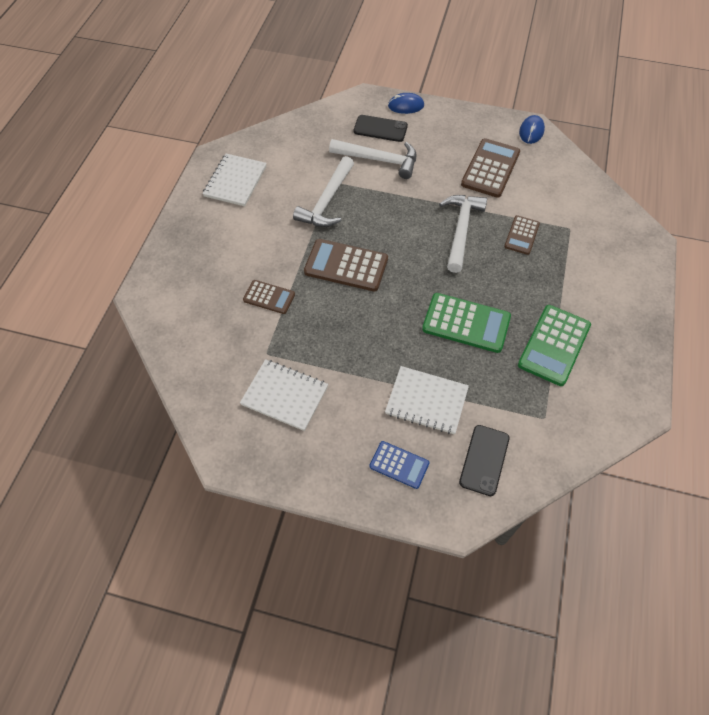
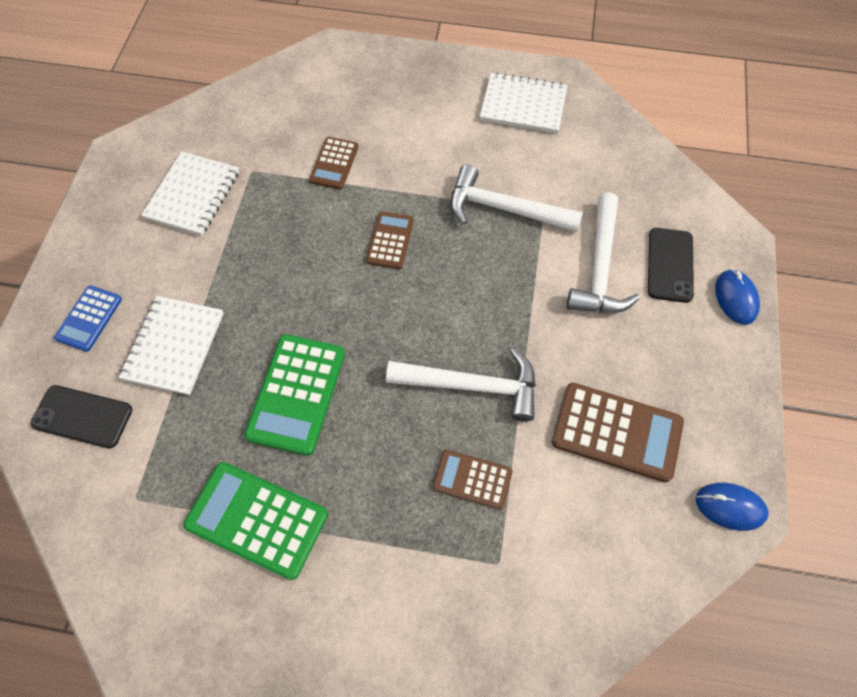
camera: 85 degrees right, 5 degrees up
(346, 266) = (390, 240): brown calculator -> brown calculator, size x0.59

